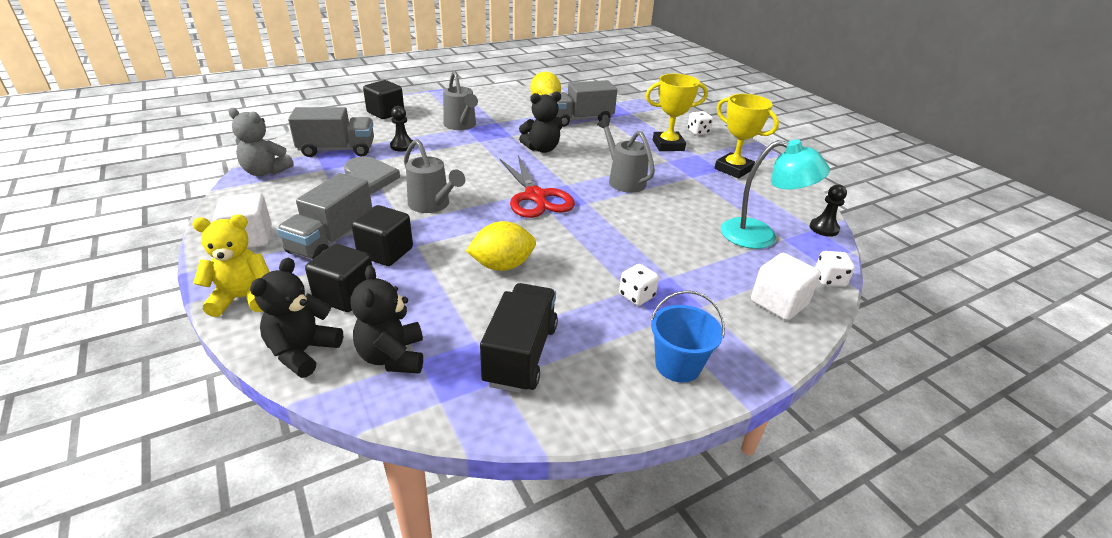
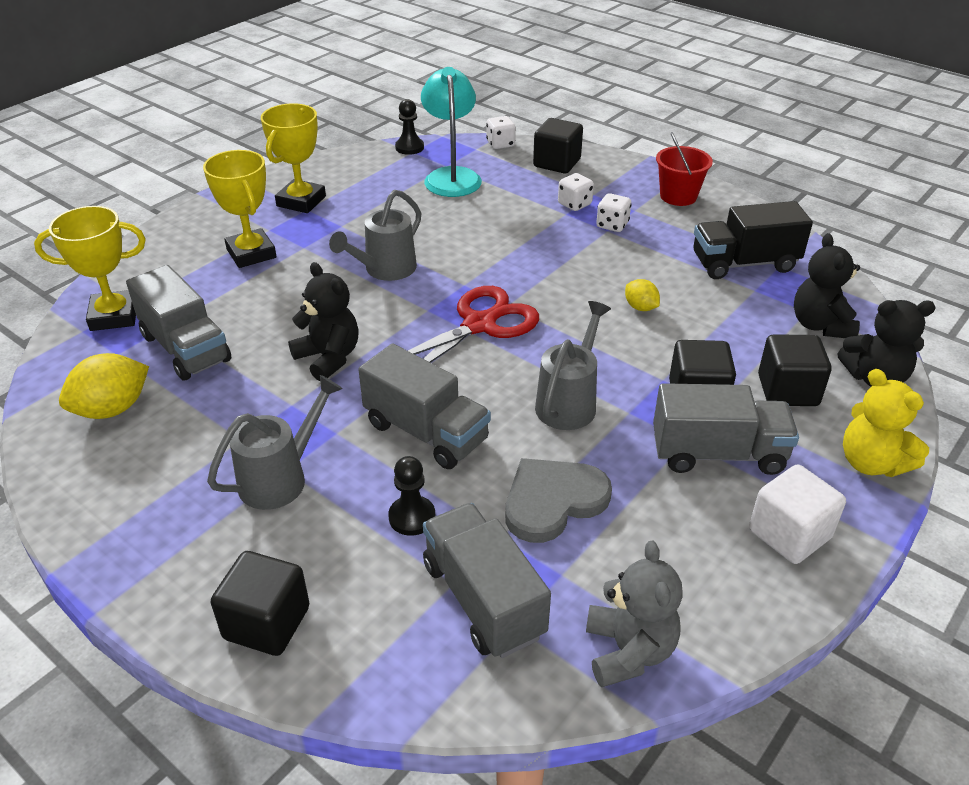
camera: 110 degrees left, 5 degrees up
(392, 357) = (820, 325): black teddy bear -> black teddy bear turned 120 degrees clockwise
(454, 160) = (426, 432): none -> grey truck
(502, 266) = (640, 307): yellow lemon -> yellow lemon, size x0.56
(622, 109) = (114, 316): none -> yellow trophy
(677, 365) = (678, 196): blue bucket -> red bucket
(698, 132) = (187, 236): white dice -> white dice (574, 204)
(778, 303) = (557, 163): white cube -> black cube

